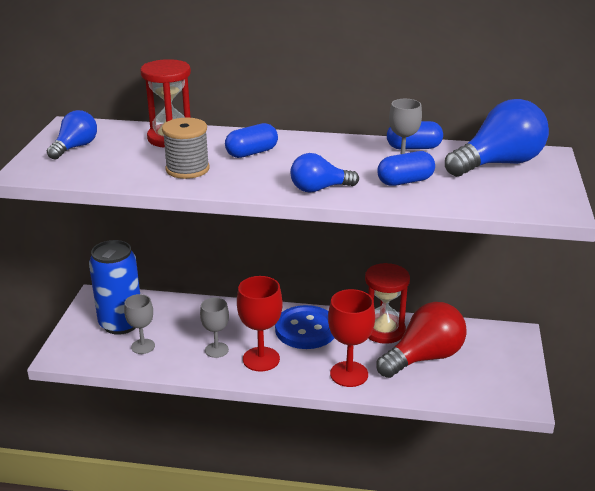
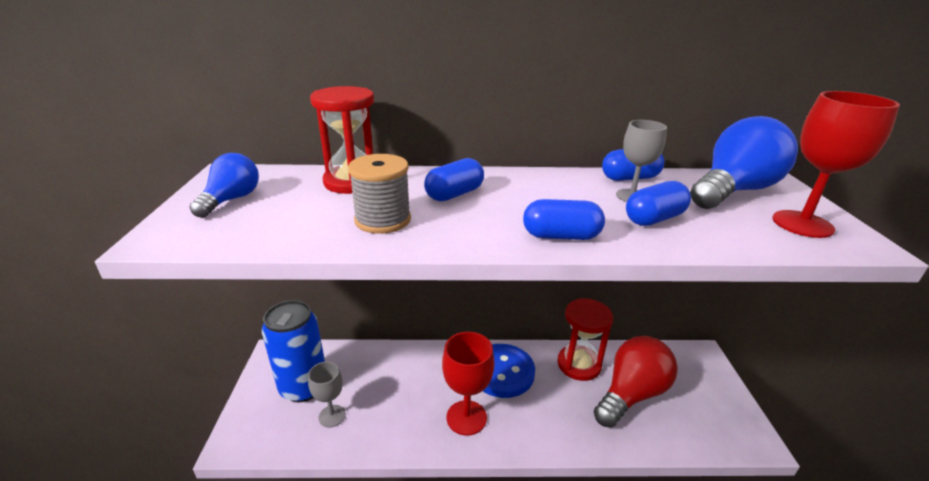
camera: 10 degrees left, 0 degrees up
(216, 350) = (415, 411): grey goblet -> none
(319, 189) = (561, 236): blue light bulb -> blue capsule
(349, 374) = (565, 426): red goblet -> red goblet (802, 224)

